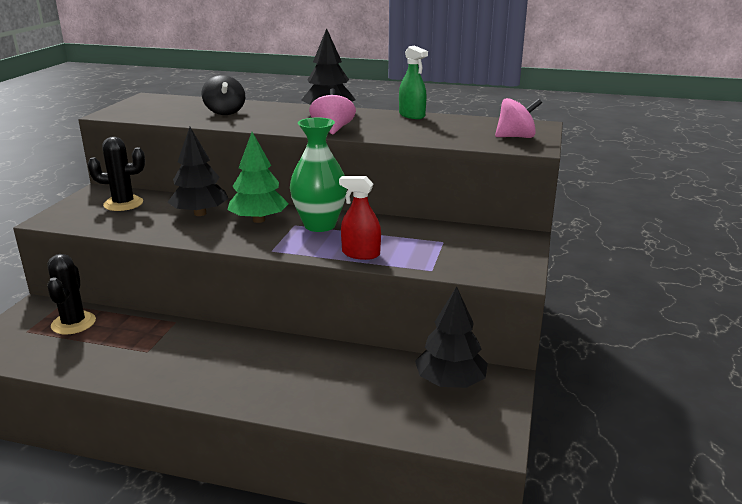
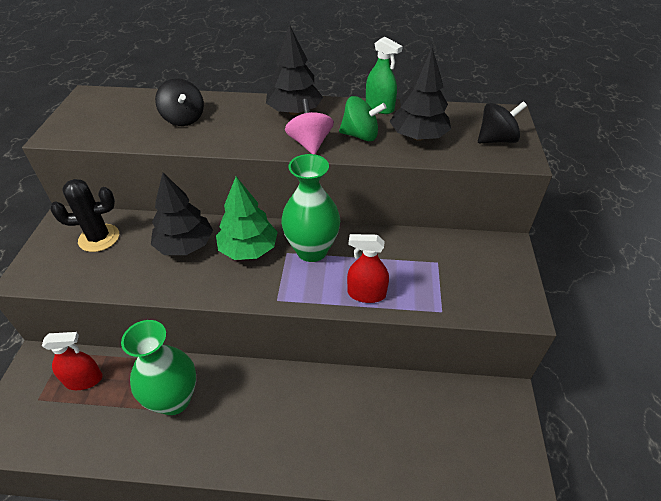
camera: 10 degrees left, 20 degrees up
(73, 323) = (84, 380): black cactus -> red spray bottle
(153, 344) = (174, 399): none -> green vase
(383, 128) = (360, 135): none -> green spinning top
(450, 382) = (464, 409): black tree -> black tree (418, 137)
(516, 137) = (496, 140): pink spinning top -> black spinning top

